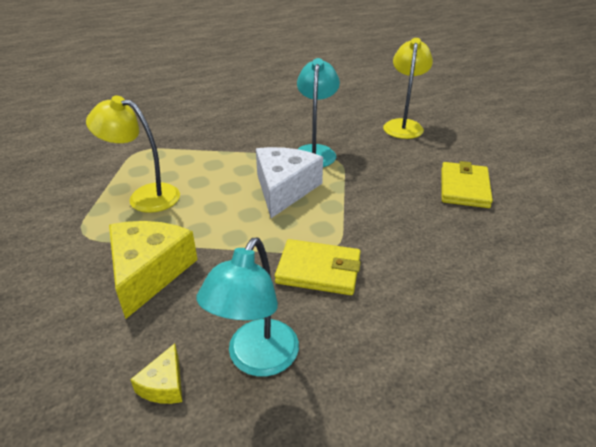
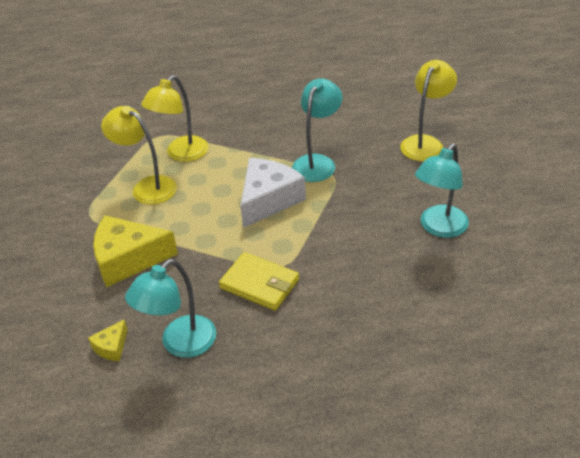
camera: 20 degrees right, 5 degrees up
(149, 272) = (128, 259): yellow cheese -> yellow cheese turned 120 degrees counterclockwise
(172, 162) = (181, 154): none -> yellow lamp
(464, 188) = (439, 228): yellow wallet -> turquoise lamp

